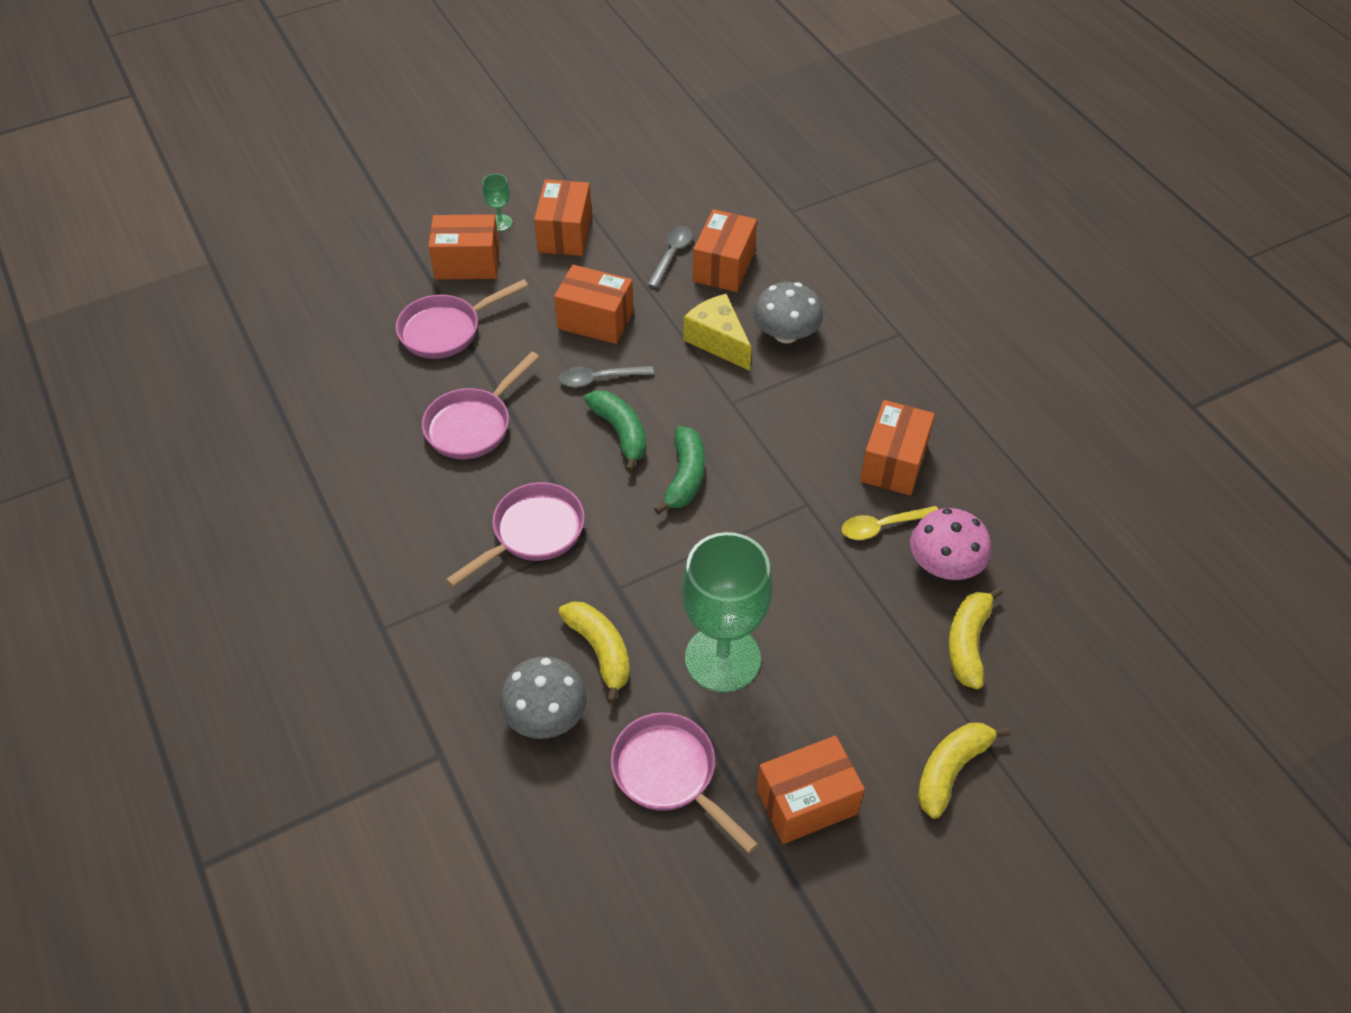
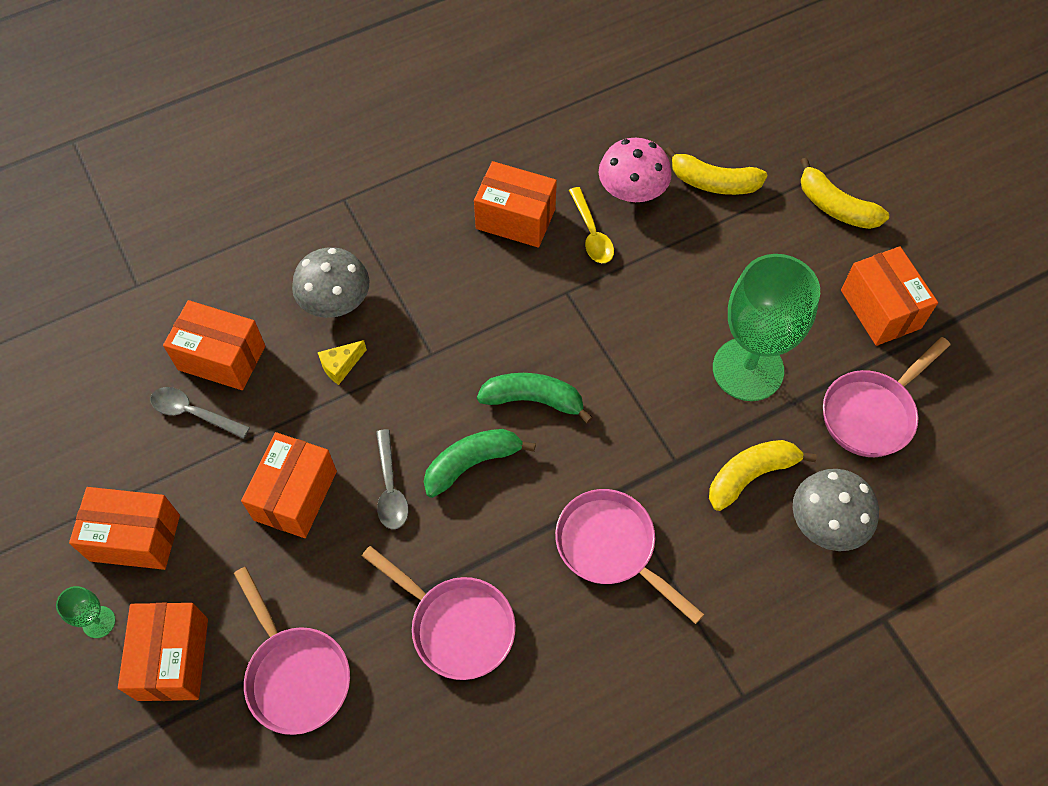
camera: 90 degrees left, 10 degrees up
(718, 341) = (341, 366): yellow cheese -> yellow cheese, size x0.55

